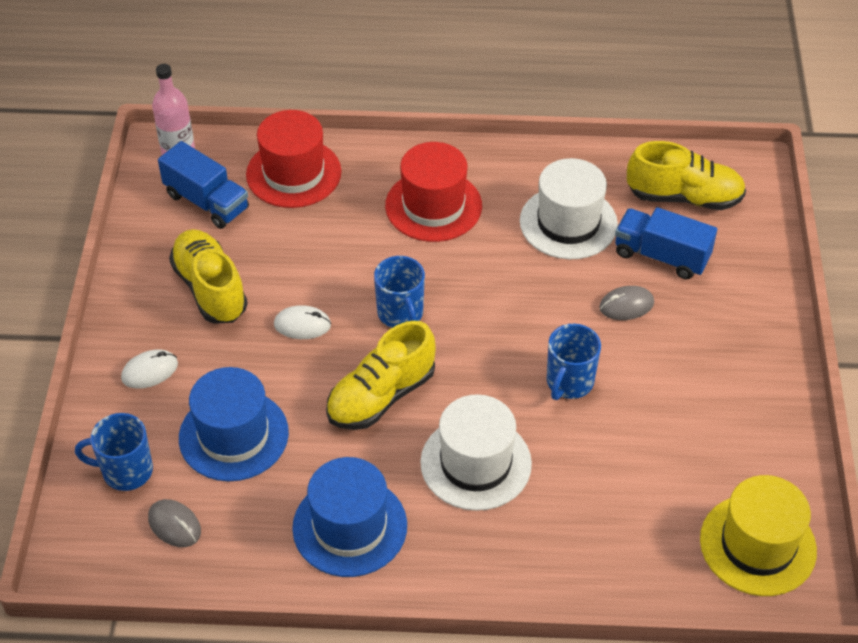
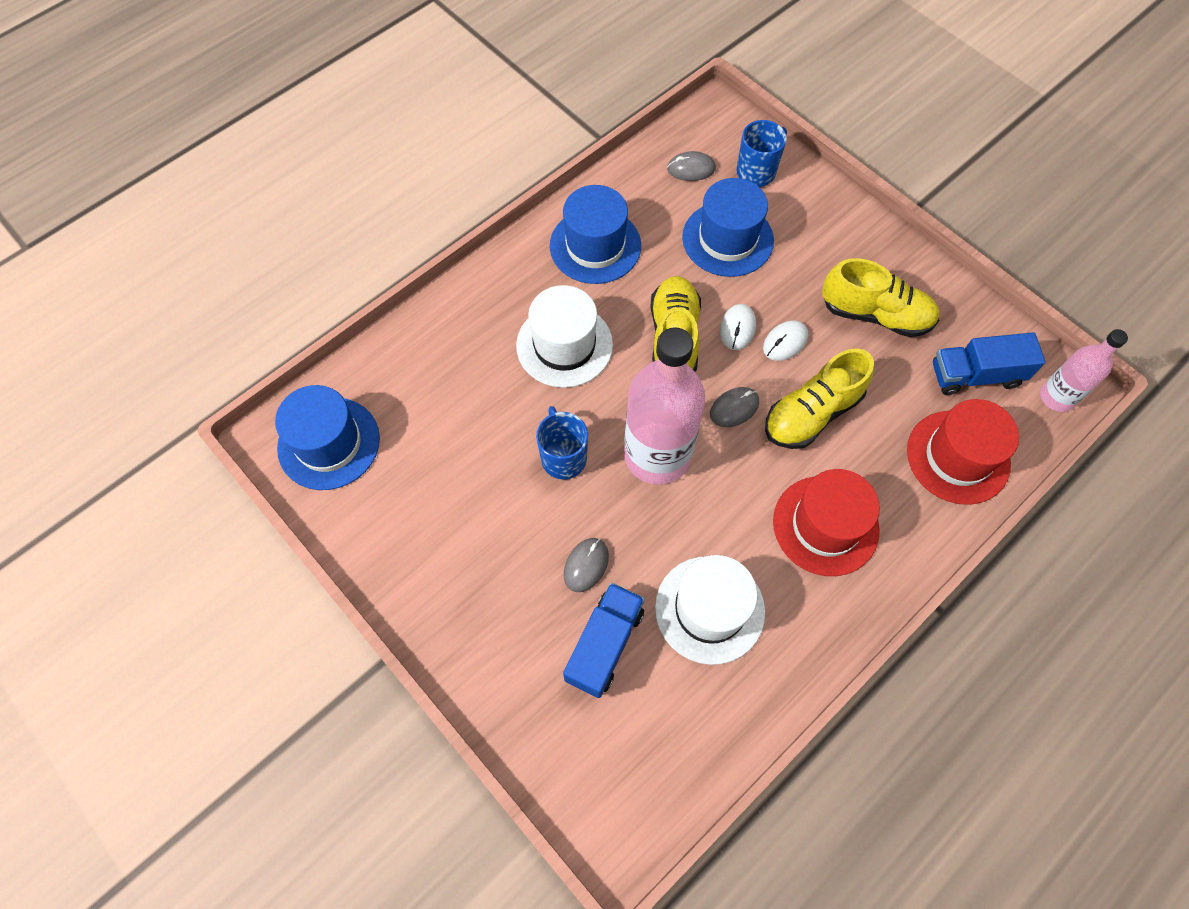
camera: 135 degrees right, 15 degrees up
(150, 371) = (829, 232): white mouse -> white mouse (737, 328)
(401, 314) = (734, 408): blue mug -> grey mouse
(496, 329) = (657, 455): none -> pink bottle
(661, 256) = (604, 645): blue truck -> blue truck turned 45 degrees counterclockwise
(684, 197) = (645, 737): yellow shoe -> yellow shoe (812, 413)
(757, 545) = (329, 443): yellow hat -> blue hat

